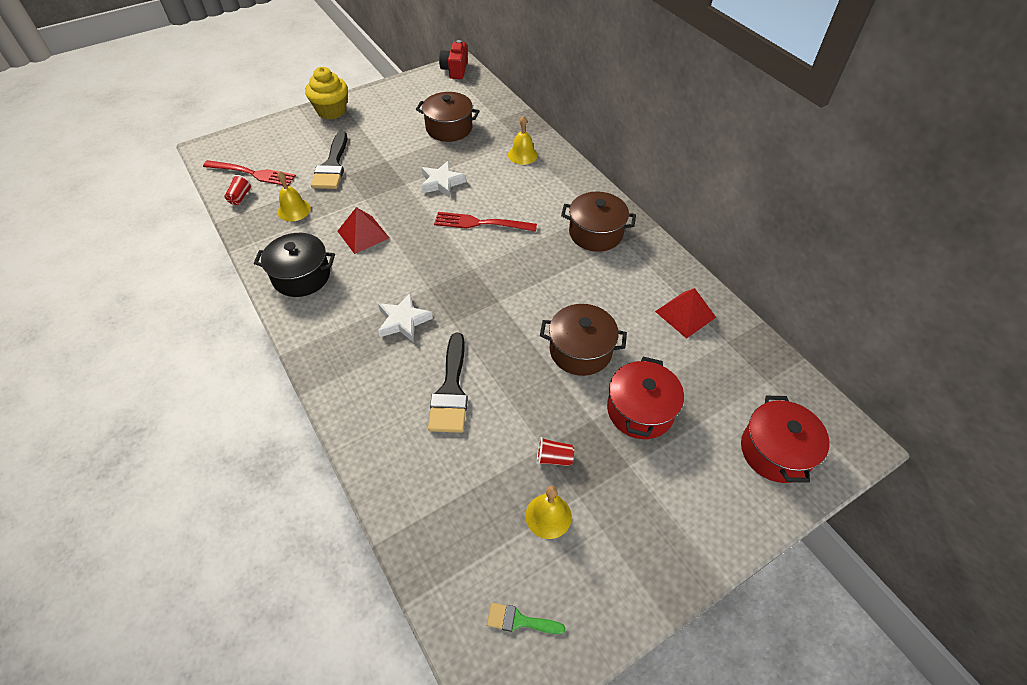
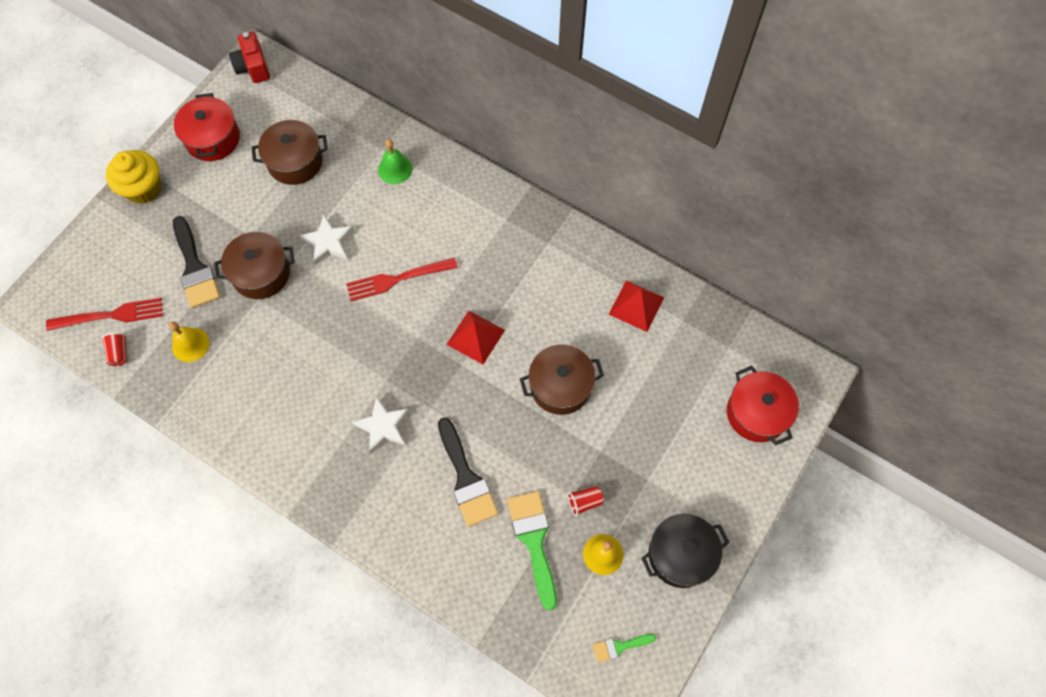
camera: 25 degrees left, 15 degrees up
(301, 276) = (252, 421): black pot -> black pot (680, 554)
(363, 234) = (284, 344): red pyramid -> red pyramid (475, 337)
(484, 471) = (534, 540): none -> green brush
(522, 155) = (395, 169): yellow bell -> green bell
(595, 233) = (516, 244): brown pot -> brown pot (261, 273)
(640, 410) = (636, 424): red pot -> red pot (213, 138)

